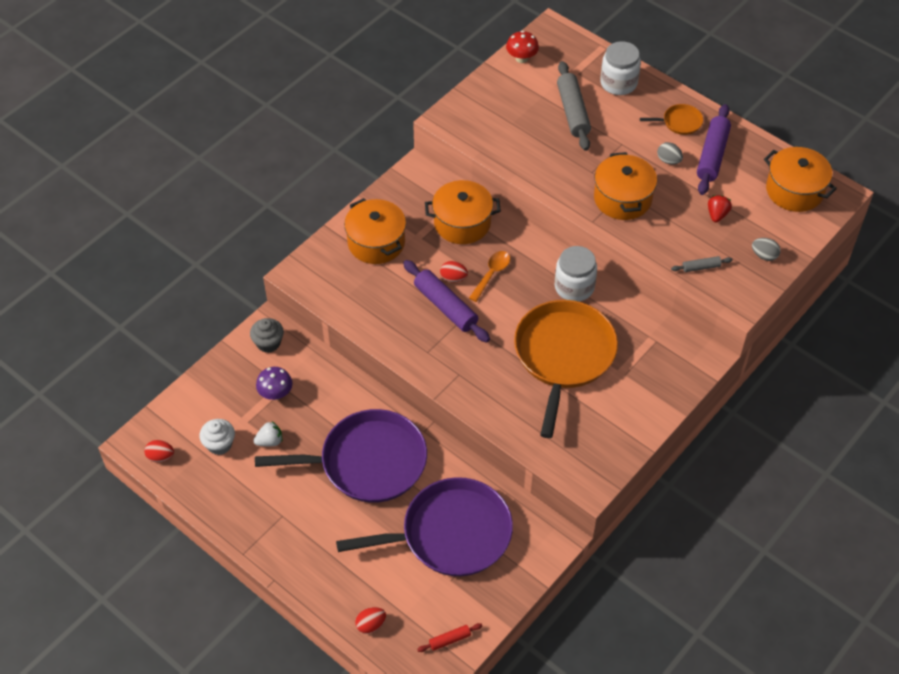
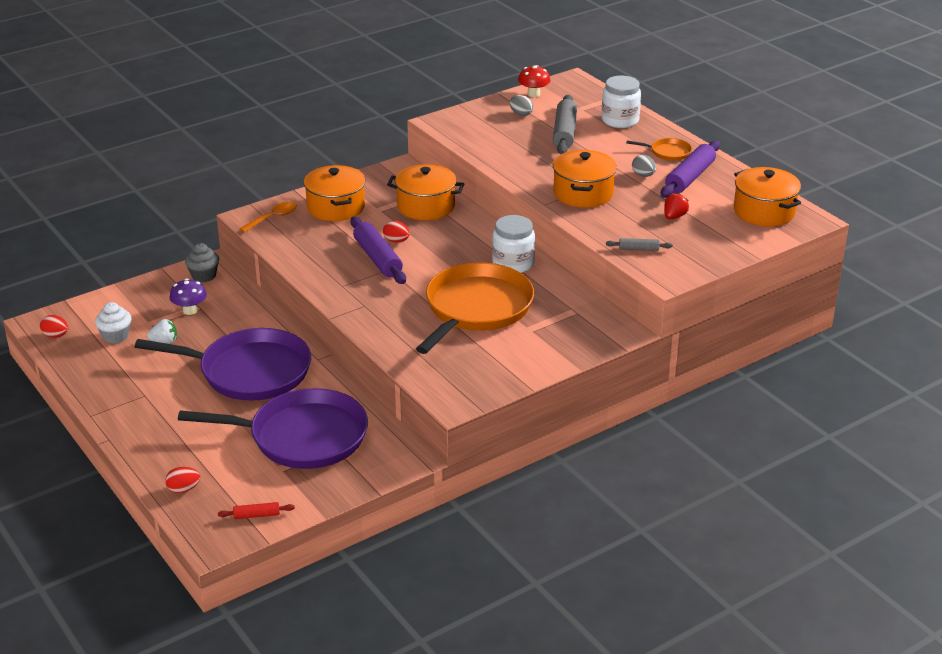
camera: 15 degrees right, 20 degrees down
(491, 274) = (435, 243): orange spoon -> orange spoon (273, 218)
(764, 255) = (709, 250): grey egg -> grey egg (521, 114)

